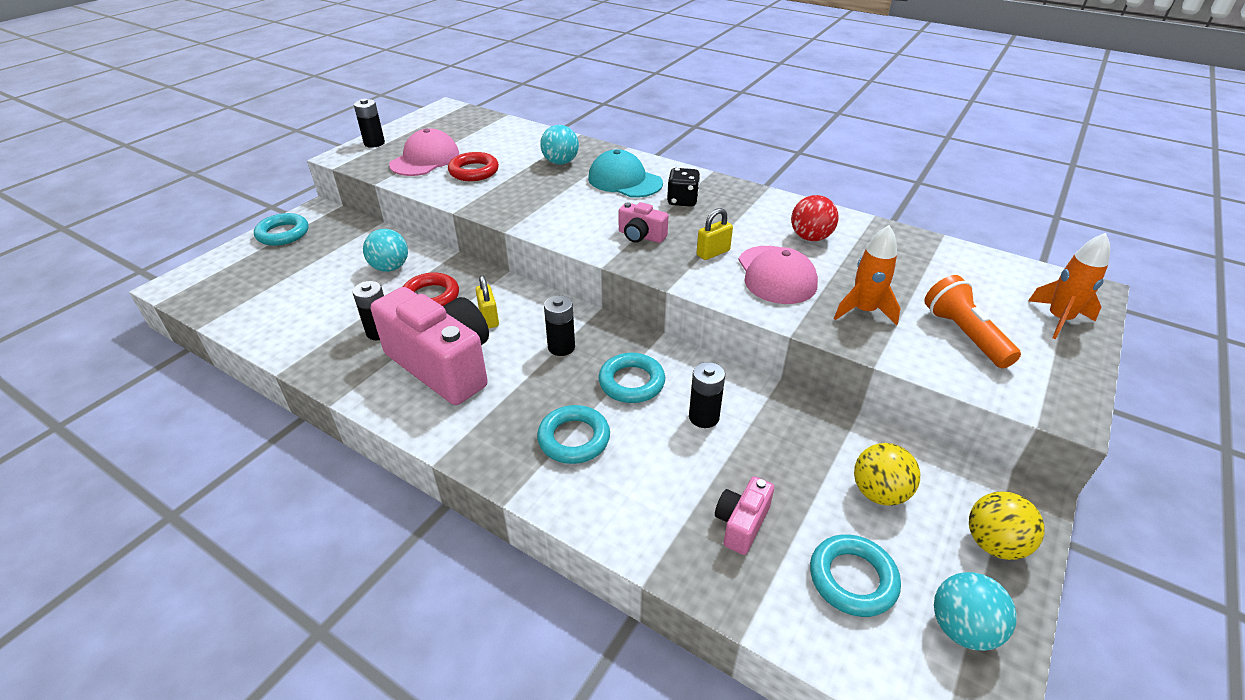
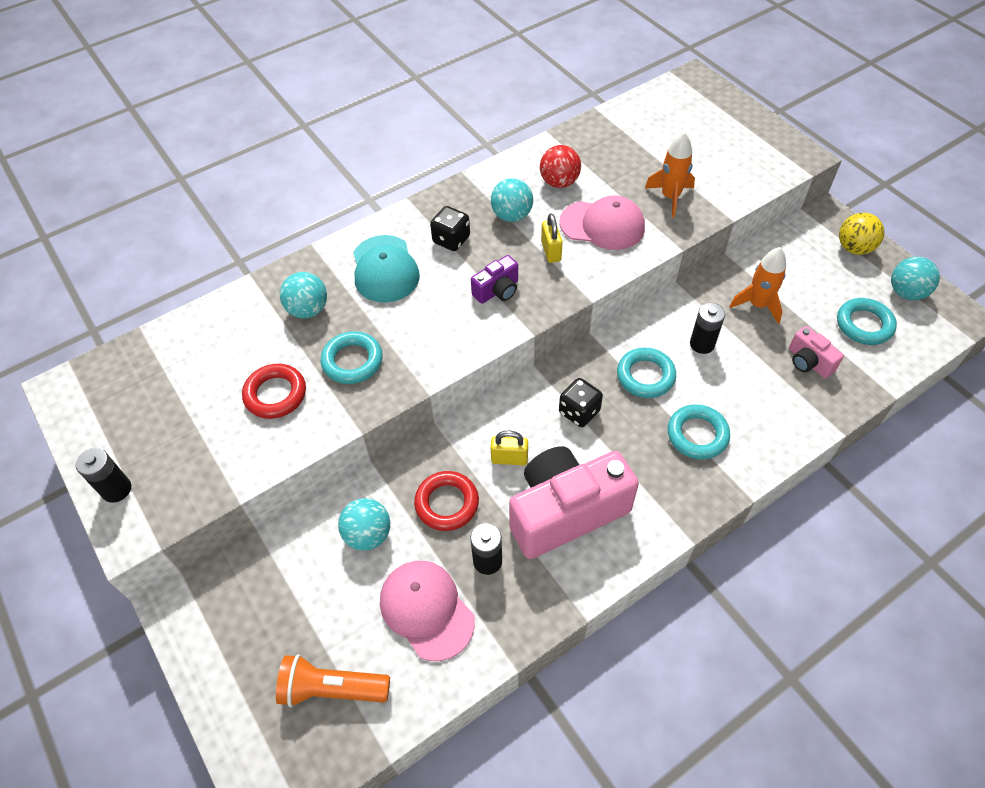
camera: 65 degrees left, 15 degrees up
(283, 234) = (214, 652): turquoise ring -> turquoise ring (352, 361)
(425, 159) = (208, 438): pink cap -> pink cap (426, 610)
(561, 347) = (579, 412): black battery -> black dice
(624, 181) = (385, 269): turquoise cap -> turquoise cap turned 75 degrees counterclockwise
(641, 236) = (497, 290): pink camera -> purple camera
(739, 222) = (511, 215): none -> turquoise ball
(879, 493) = (802, 280): yellow ball -> none
(964, 335) = (717, 160): orange flashlight -> orange flashlight (332, 688)
(1058, 319) = (718, 109): orange rocket -> orange rocket (757, 305)

